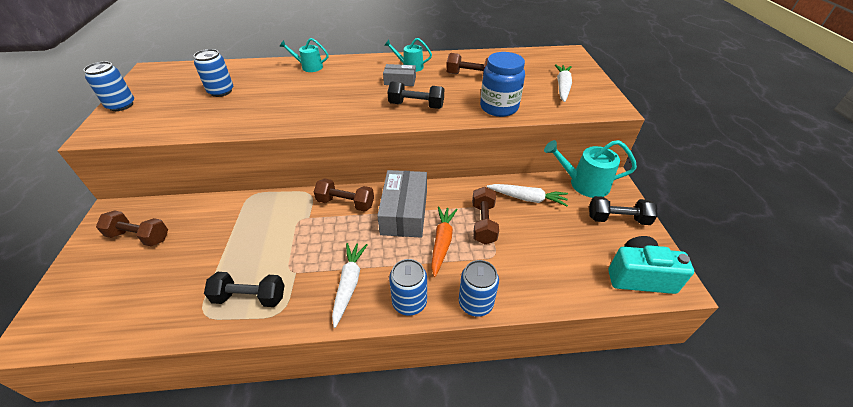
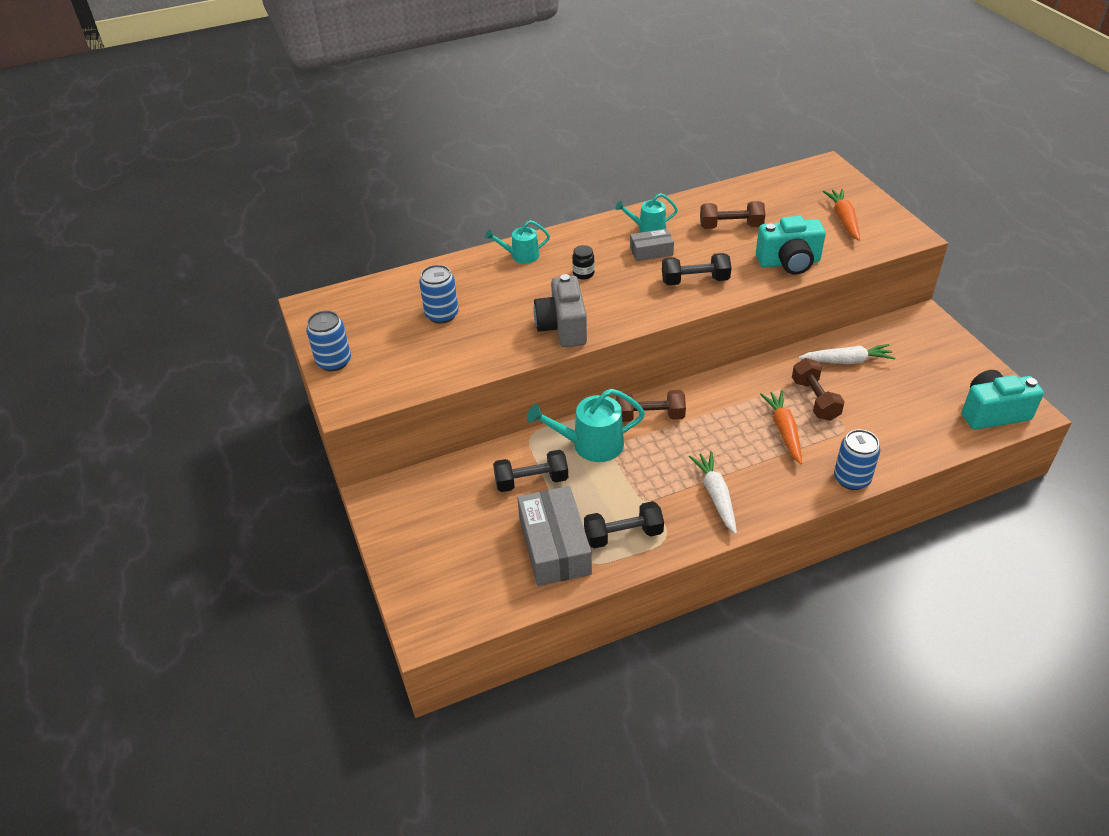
camera: 15 degrees left, 0 degrees up
(139, 236) = (441, 512): brown dumbbell -> none
(292, 116) = (563, 327): none -> grey camera
(340, 85) = (583, 274): none -> black jar
(404, 212) = (722, 409): grey box -> grey box (554, 546)
(409, 302) = (787, 495): blue can -> none
(499, 107) = (789, 262): blue jar -> turquoise camera
(562, 87) = (843, 219): white carrot -> orange carrot
(584, 184) = (898, 329): turquoise watering can -> turquoise watering can (591, 444)
(617, 219) = (949, 360): black dumbbell -> black dumbbell (531, 481)

